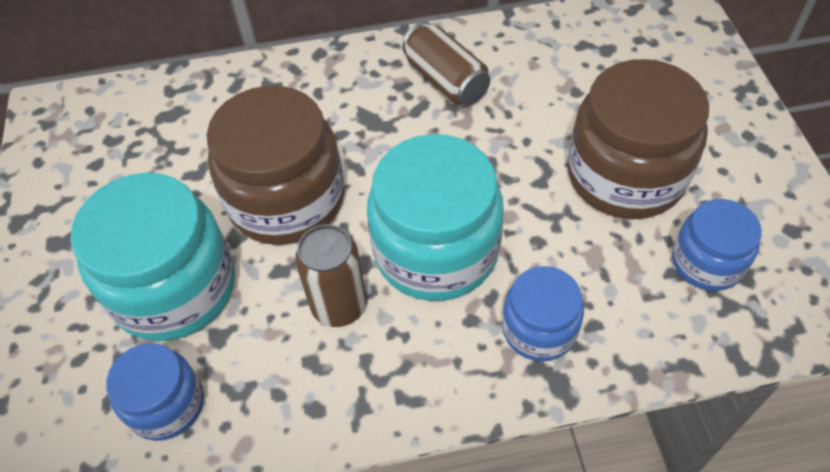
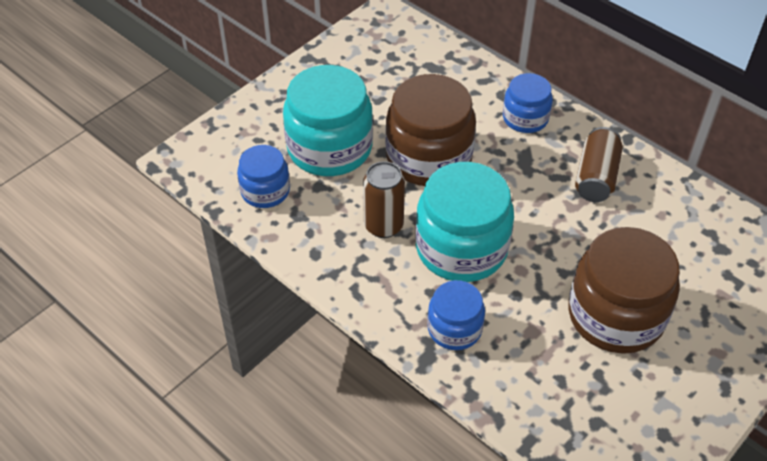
camera: 50 degrees right, 5 degrees down
(707, 262) = (587, 394): blue jar -> blue jar (525, 118)

